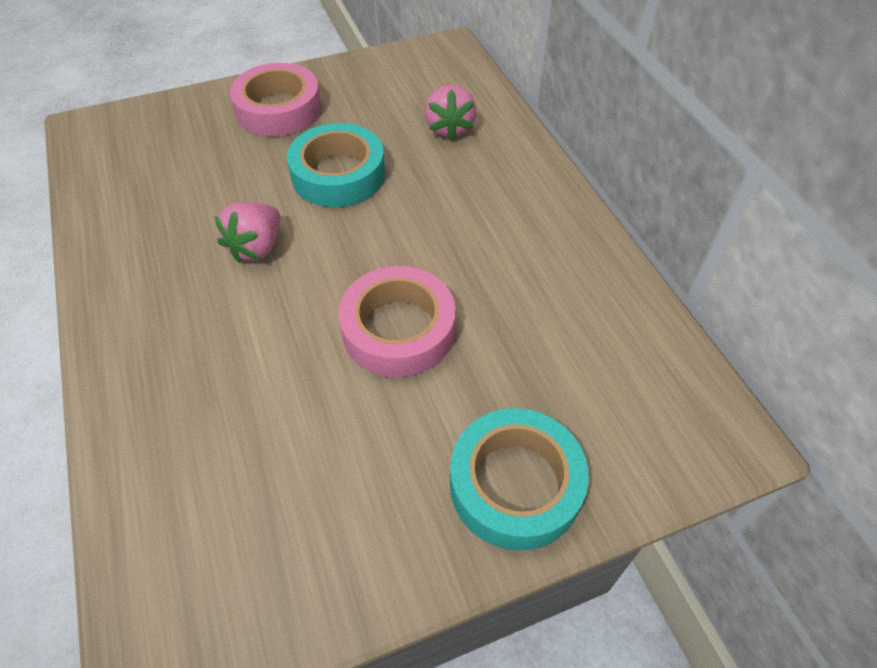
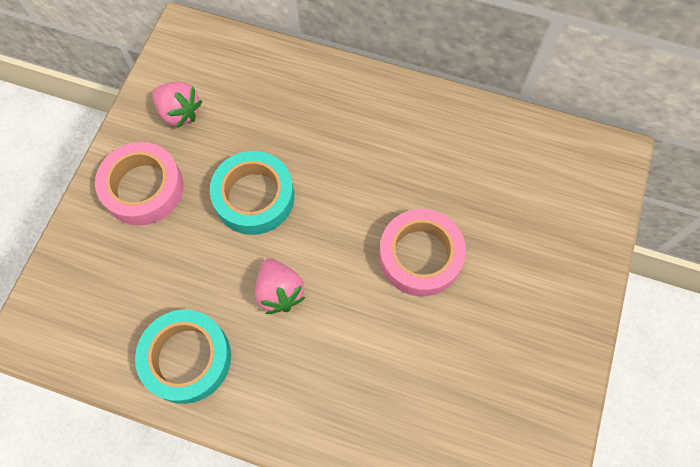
camera: 50 degrees left, 15 degrees up
(449, 128) = (272, 99): pink strawberry -> pink strawberry (179, 112)
(515, 484) = (565, 273): turquoise tape -> turquoise tape (187, 358)

